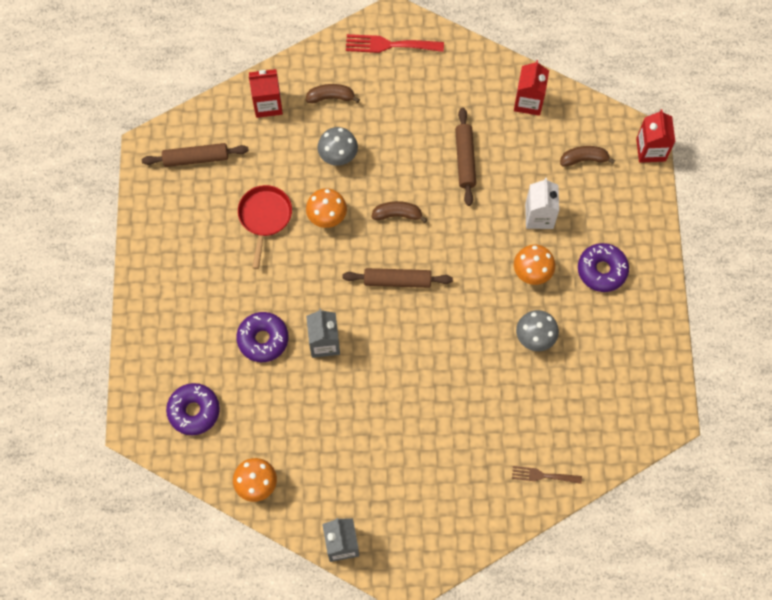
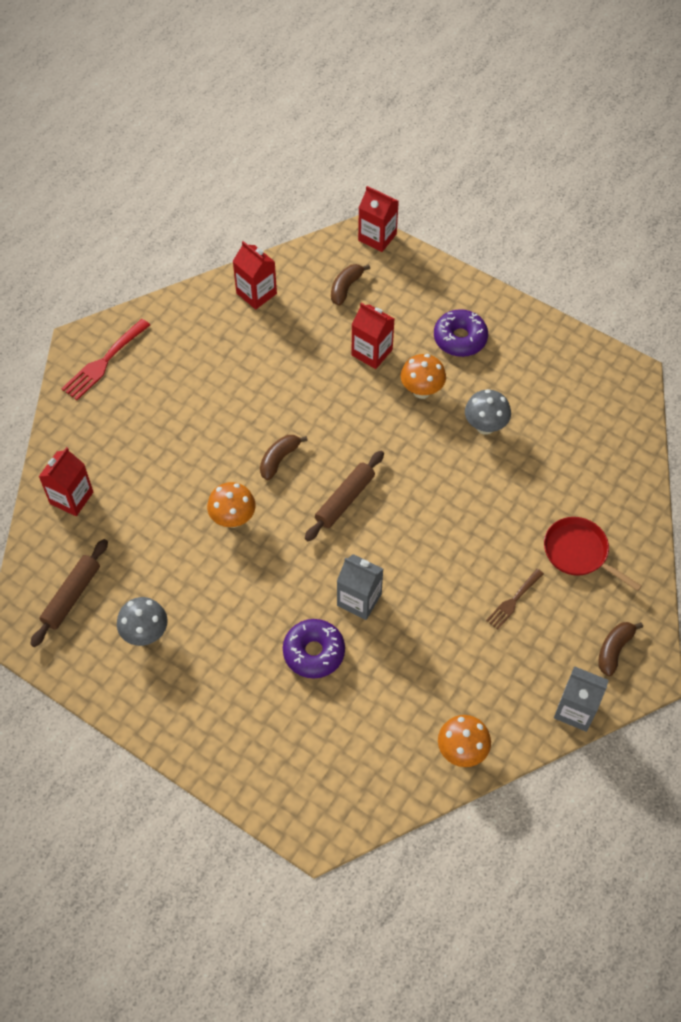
camera: 55 degrees left, 10 degrees down
(194, 411) = (341, 764): purple donut -> none
(264, 217) = (187, 573): red pan -> red pan (579, 553)
(331, 97) = (113, 441): brown banana -> brown banana (614, 649)
(338, 157) = (179, 472): grey mushroom -> grey mushroom (145, 633)
(465, 159) = (270, 374): brown rolling pin -> none
(539, 216) = (372, 352): white carton -> red carton
(542, 475) = (620, 500): brown fork -> brown fork (513, 601)

